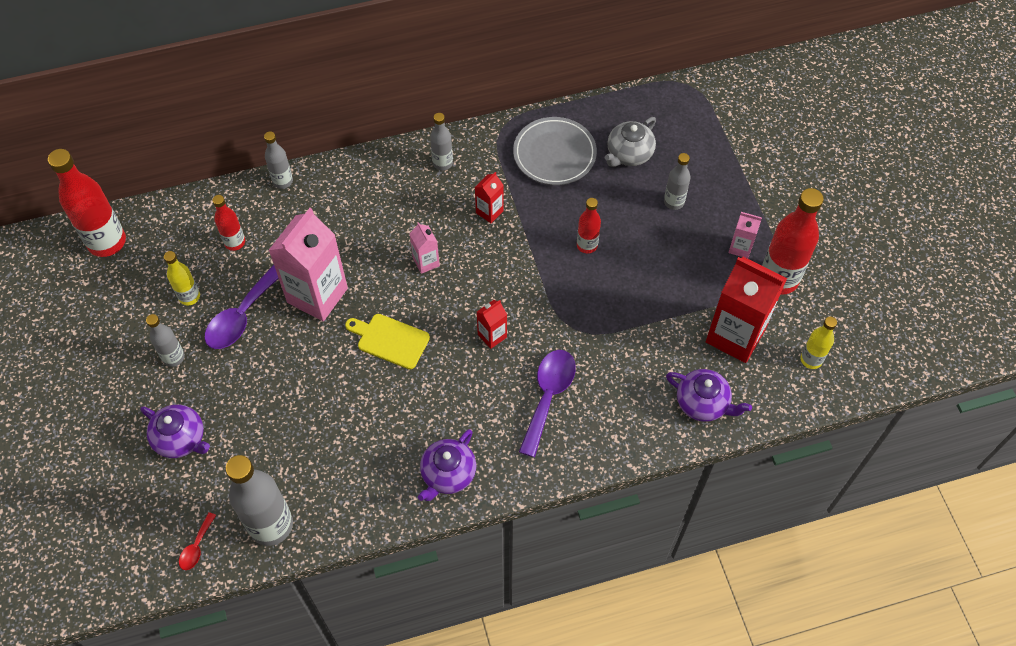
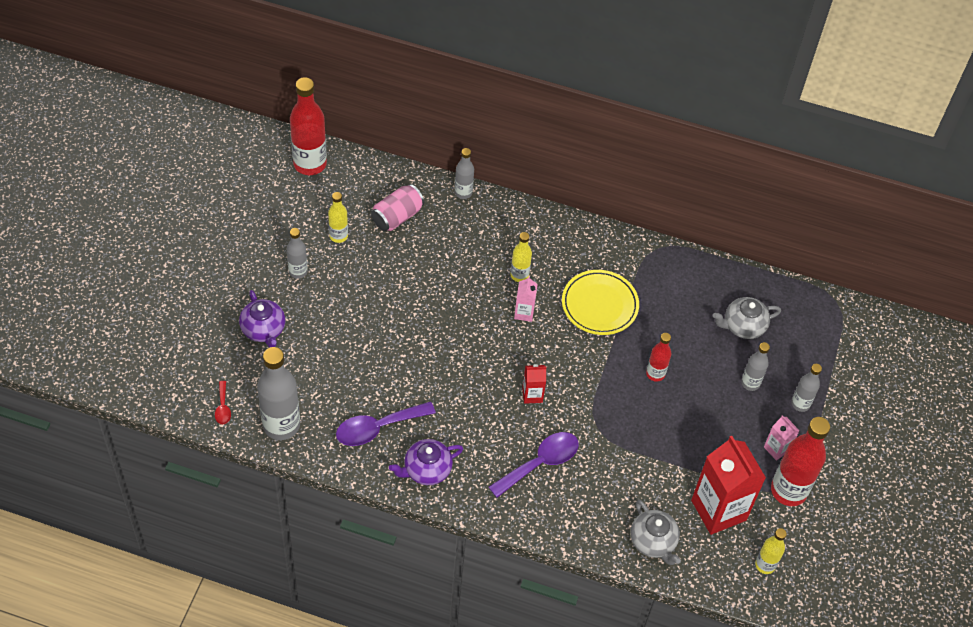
camera: 30 degrees right, 5 degrees down
(196, 547) = (223, 407): red spoon -> red spoon turned 60 degrees counterclockwise
(235, 242) = (397, 216): red bottle -> pink can
(242, 315) = (365, 271): purple spoon -> purple spoon (377, 428)
(317, 295) = (427, 289): pink carton -> none
(390, 340) = (456, 352): yellow cutting board -> none
(395, 229) = (519, 275): none -> yellow bottle
(442, 163) = (591, 248): grey bottle -> grey bottle (800, 404)
(489, 212) = (599, 305): red carton -> yellow plate
(554, 154) = (683, 291): grey plate -> none
(703, 403) = (653, 542): purple teapot -> grey teapot

